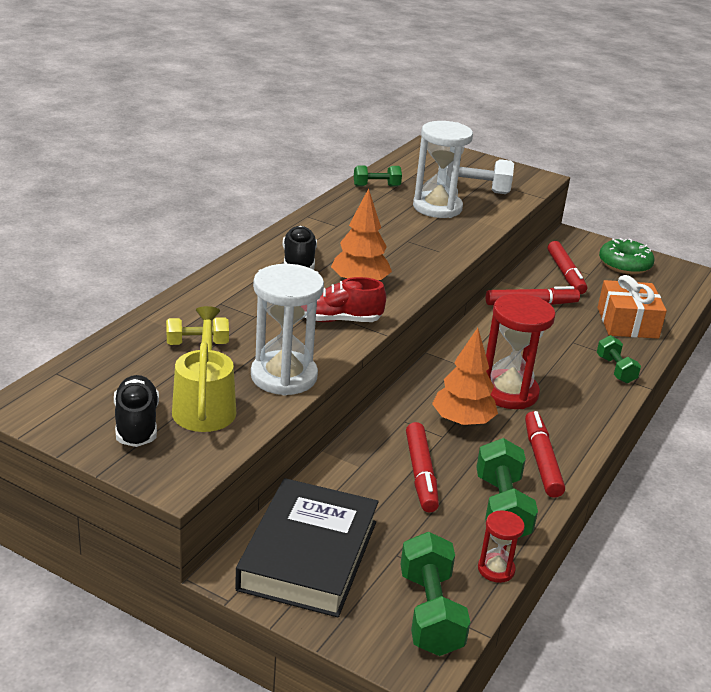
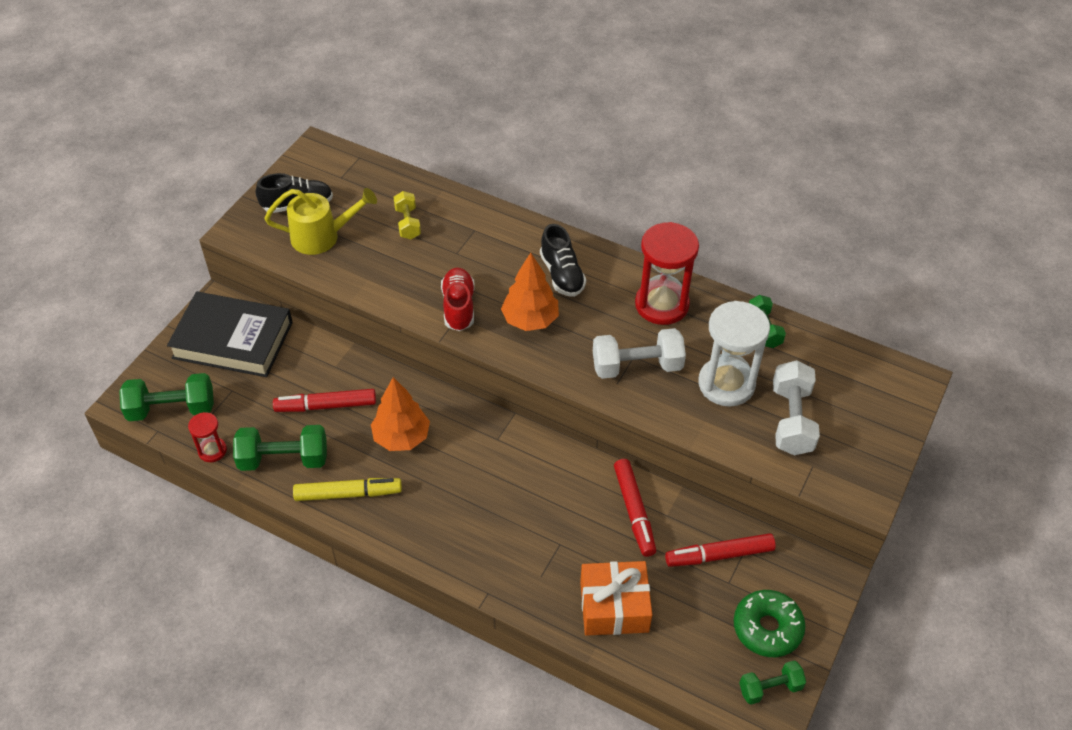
camera: 90 degrees right, 20 degrees up
(284, 376) = (365, 277): white hourglass -> none
(299, 262) = (562, 275): black shoe -> black shoe turned 75 degrees clockwise
(419, 240) = (637, 366): none -> white dumbbell
(509, 392) = (453, 476): red hourglass -> red hourglass (661, 304)
(541, 460) = (348, 494): red marker -> yellow marker
(615, 370) = (509, 578): green dumbbell -> green dumbbell (770, 688)

